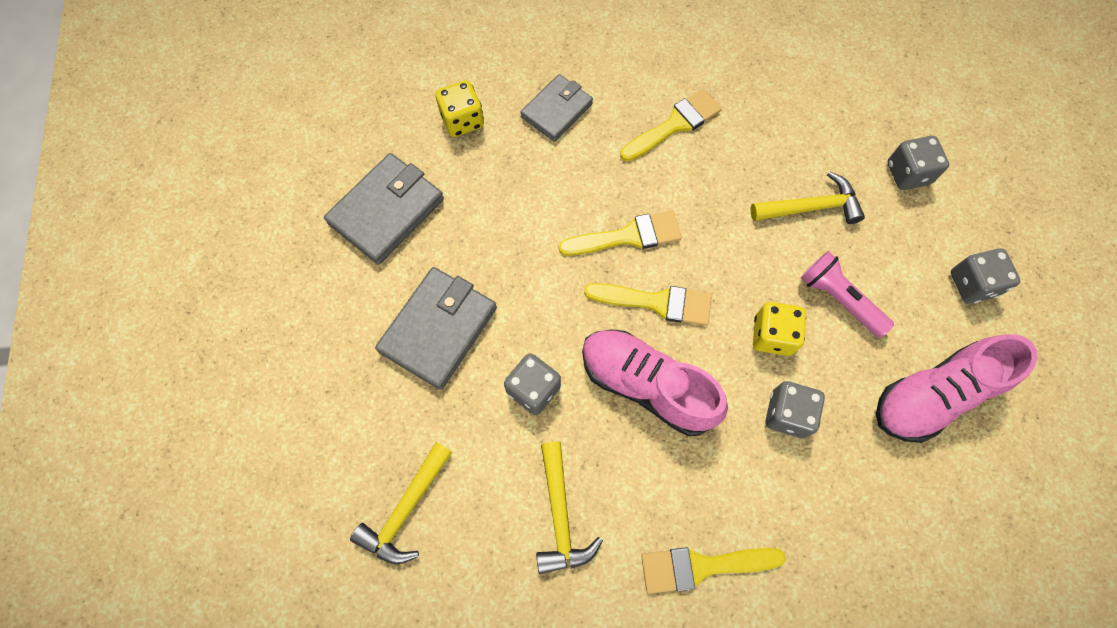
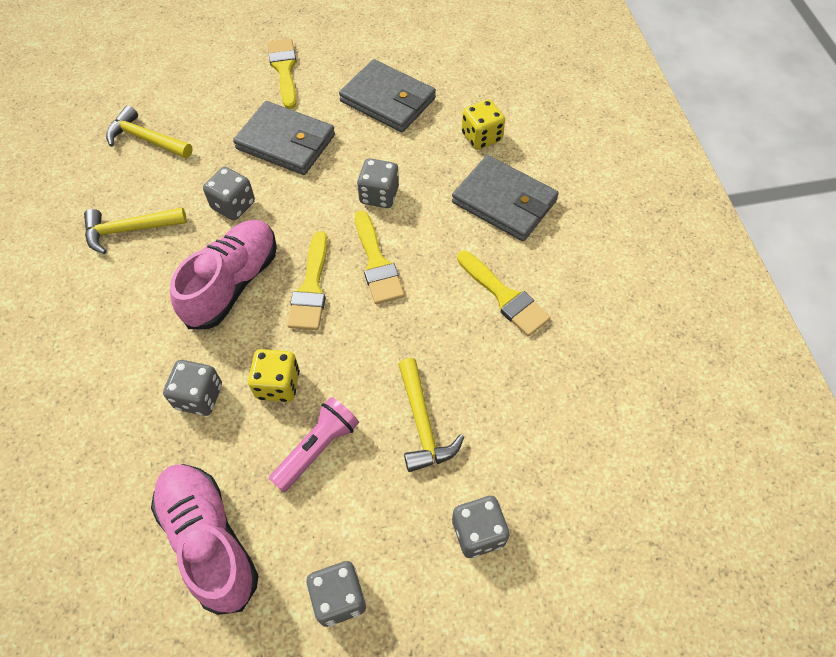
camera: 85 degrees right, 10 degrees down
(535, 229) = (379, 195): none -> grey dice
(557, 110) = (504, 202): grey wallet -> grey wallet, size x1.51
(701, 566) = (74, 328): yellow brush -> yellow brush (284, 69)

